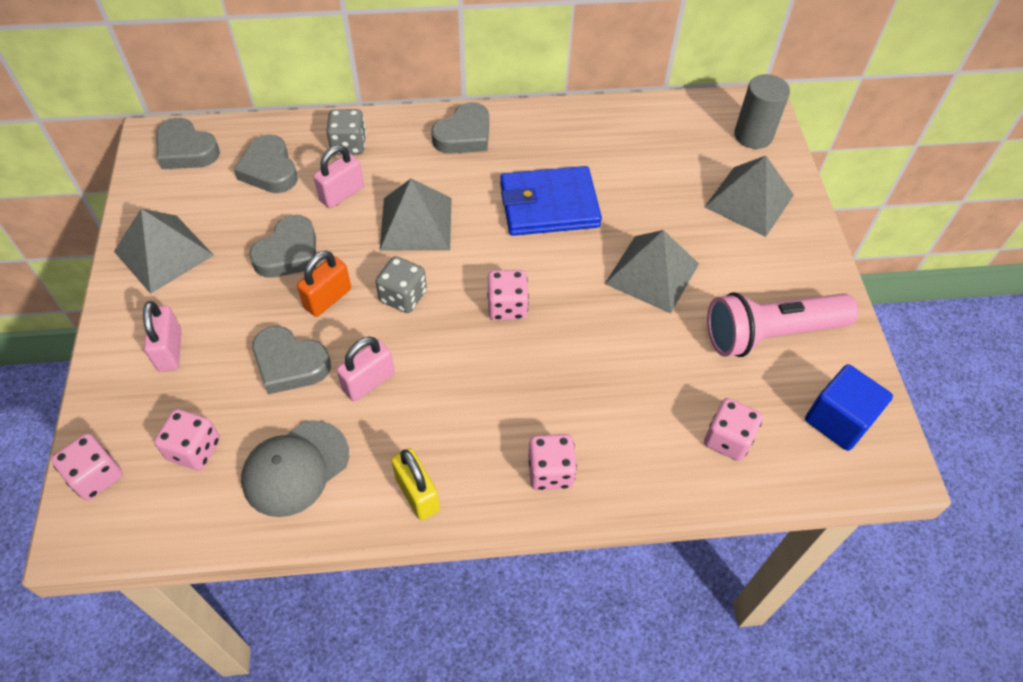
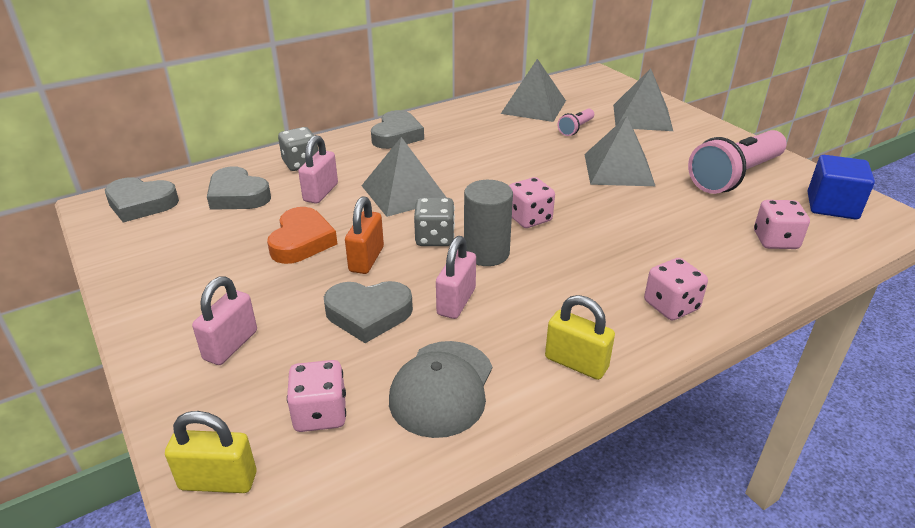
camera: 25 degrees left, 20 degrees down
(96, 476) = (218, 481): pink dice -> yellow padlock
(164, 253) = (169, 277): grey pyramid -> grey pyramid (534, 107)
(170, 350) = (231, 345): pink padlock -> pink padlock turned 60 degrees clockwise
(288, 253) = (301, 241): grey heart -> orange heart
(549, 205) = (503, 155): blue wallet -> none
(658, 192) = (576, 129): none -> pink flashlight
(753, 135) = (608, 88): grey cylinder -> grey cylinder (486, 253)

